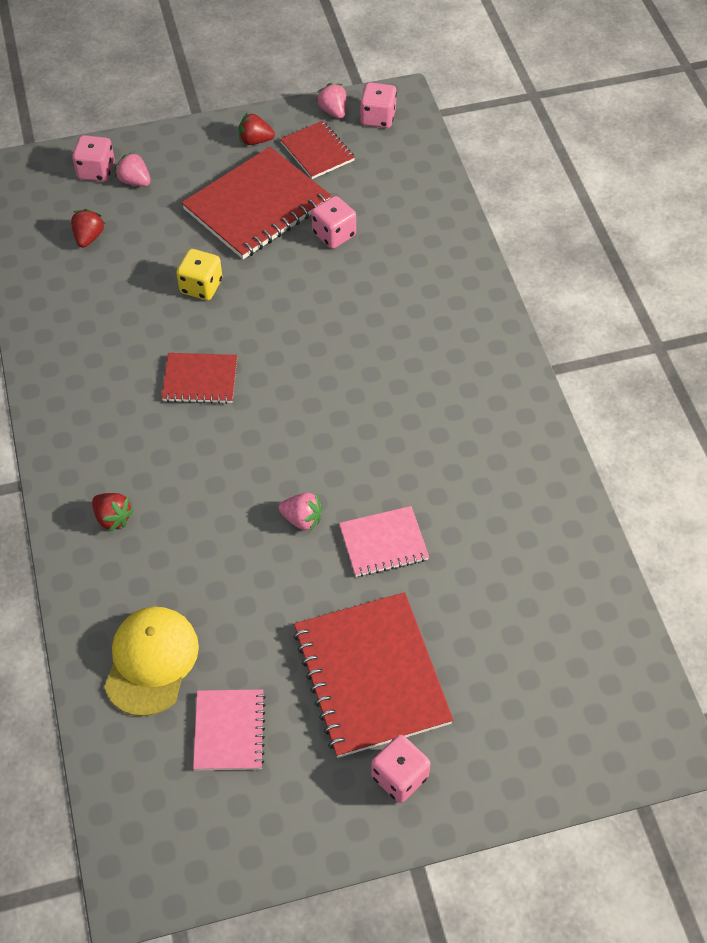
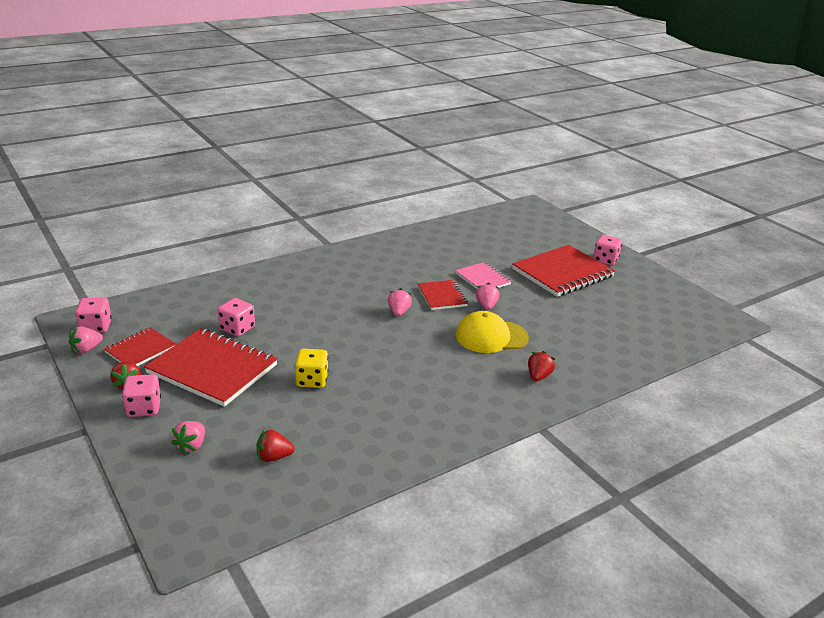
camera: 110 degrees left, 25 degrees down
(96, 171) = (179, 476): pink dice -> pink dice (144, 408)
(151, 661) = (618, 340): yellow cap -> yellow cap (491, 337)
(200, 380) = (403, 363): red notebook -> red notebook (442, 296)
(229, 731) = (630, 308): pink notebook -> none
(319, 405) = (398, 312): none -> pink strawberry

